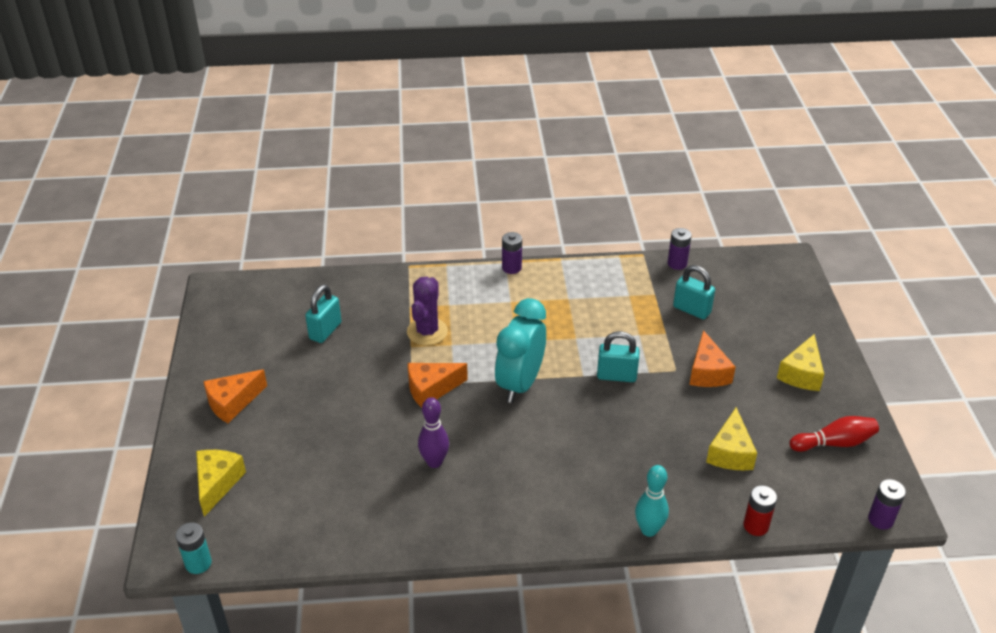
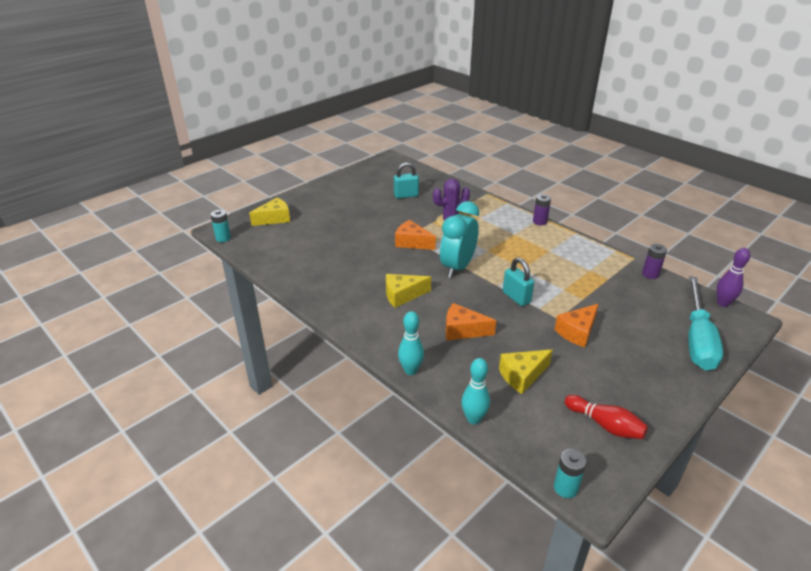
camera: 50 degrees right, 5 degrees down
(232, 402) = (327, 197): orange cheese -> orange cheese (463, 330)
(434, 462) = (363, 269): purple bowling pin -> purple bowling pin (723, 303)
(520, 384) = (457, 267): turquoise clock -> turquoise clock turned 45 degrees counterclockwise
(691, 310) = (620, 299): turquoise padlock -> none
(756, 526) = (474, 419): red battery -> turquoise bowling pin
(786, 307) = (697, 339): none -> turquoise screwdriver
(801, 373) = (646, 376): yellow cheese -> yellow cheese (402, 295)
(880, 519) = (565, 488): purple battery -> turquoise battery

